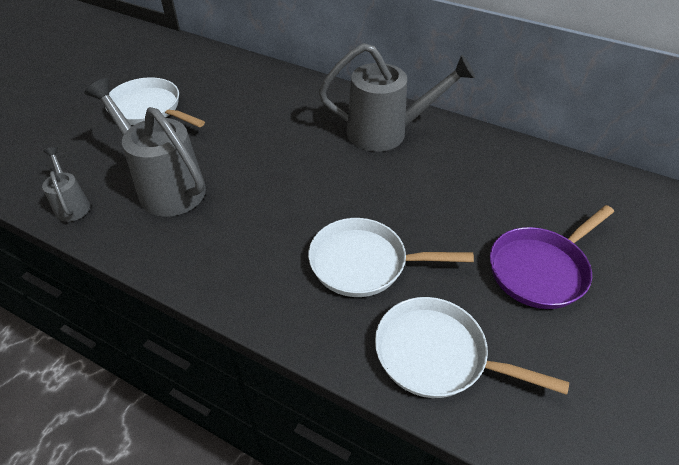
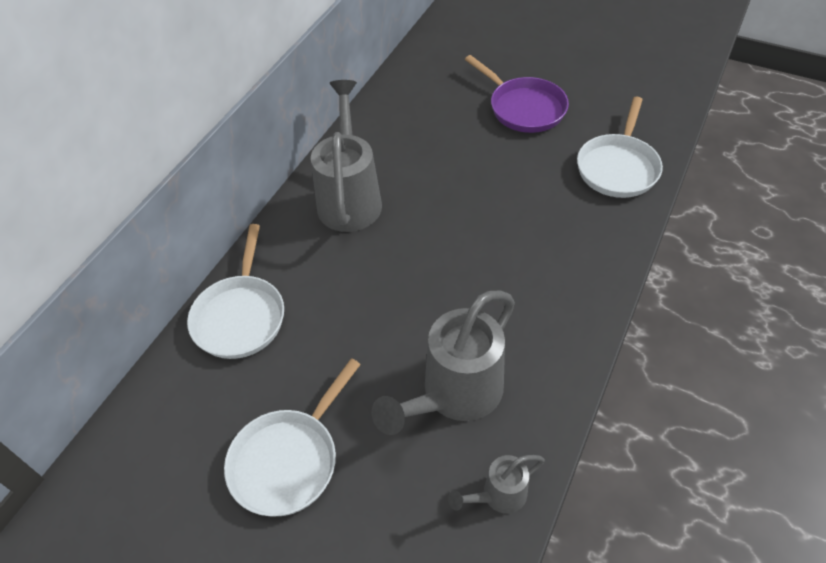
camera: 90 degrees left, 5 degrees up
(365, 263) = (538, 210): white pan -> white pan (240, 315)

